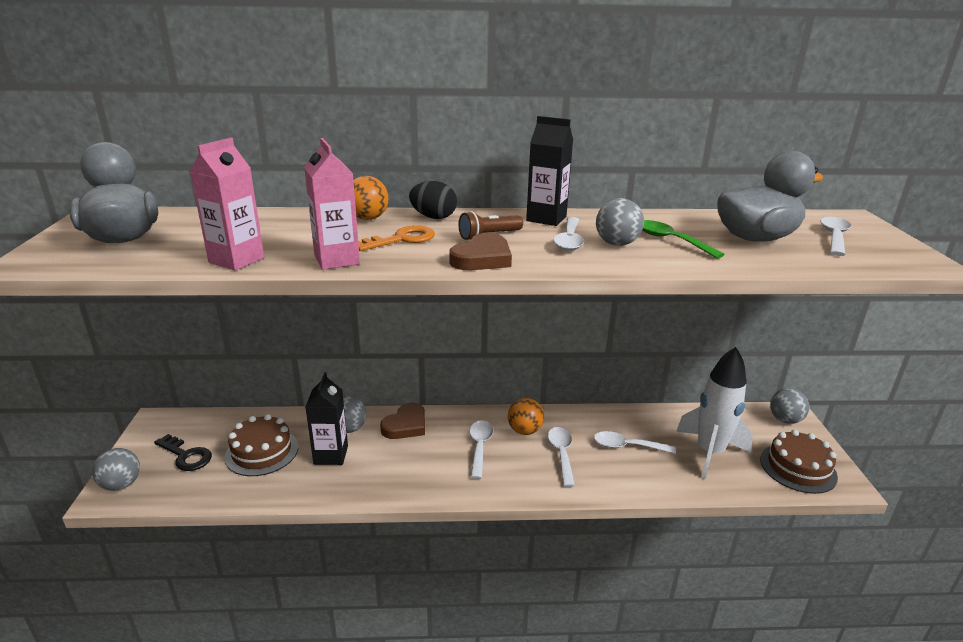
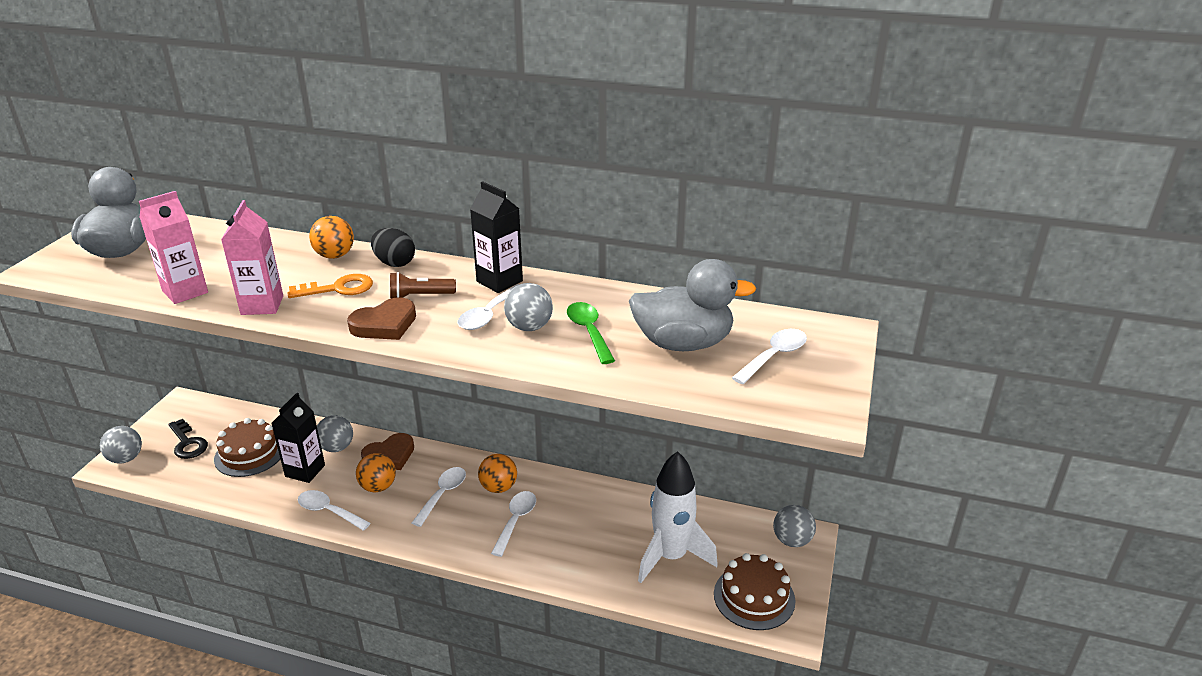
camera: 20 degrees right, 5 degrees up
(414, 453) = (378, 487): none -> orange ball
(627, 446) = (589, 529): white spoon -> white spoon (328, 511)

